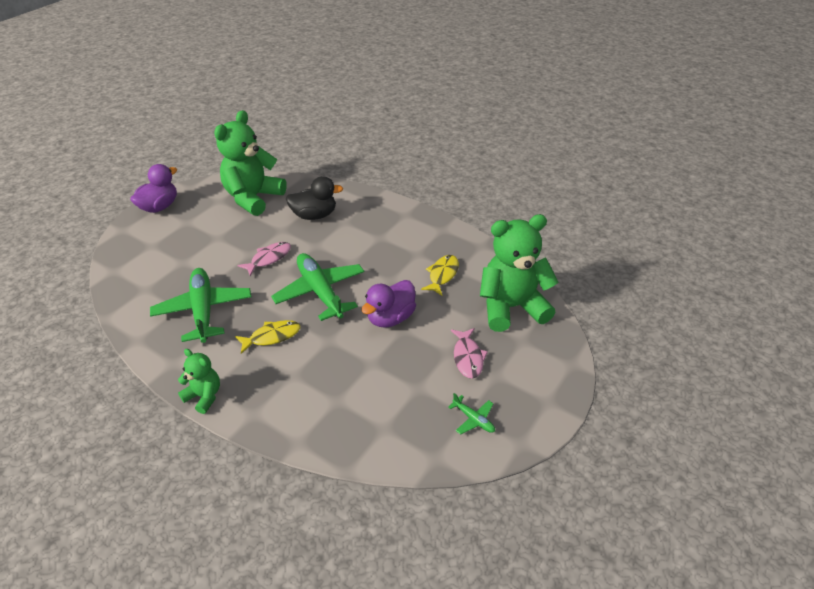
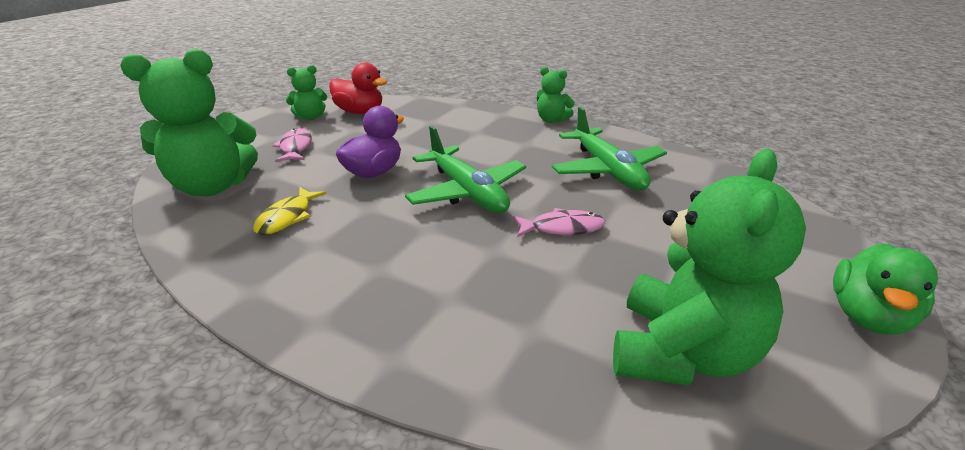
camera: 175 degrees right, 10 degrees down
(159, 207) = (867, 316): purple duck -> green duck
(269, 258) = (562, 228): pink fish -> pink fish turned 135 degrees counterclockwise
(272, 337) = (510, 153): yellow fish -> none
(314, 215) = (515, 311): black duck -> none
(419, 430) = (360, 112): none -> red duck
(474, 419) = (310, 117): green plane -> green teddy bear

